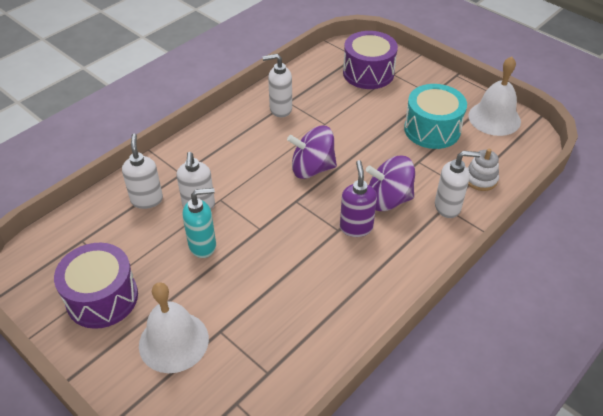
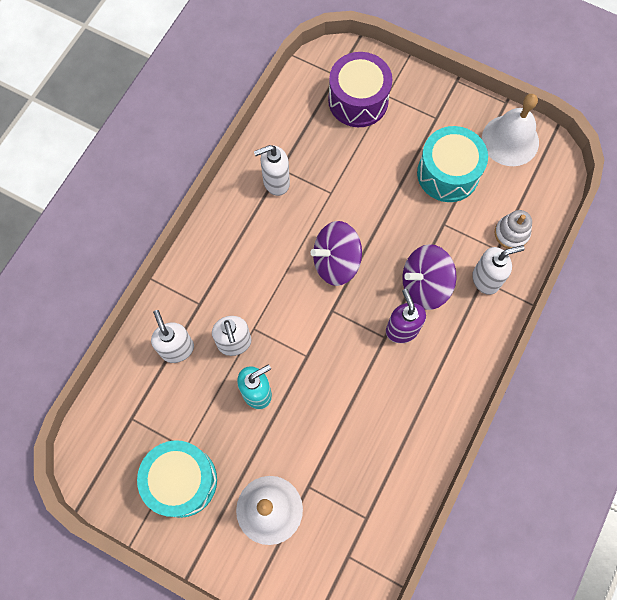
camera: 15 degrees left, 25 degrees up
(102, 298) = (182, 481): purple drum -> turquoise drum

